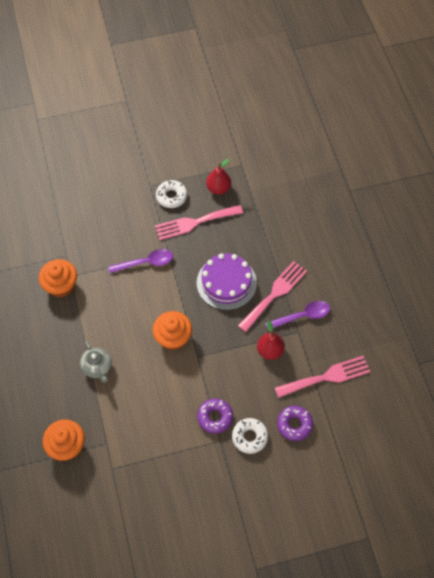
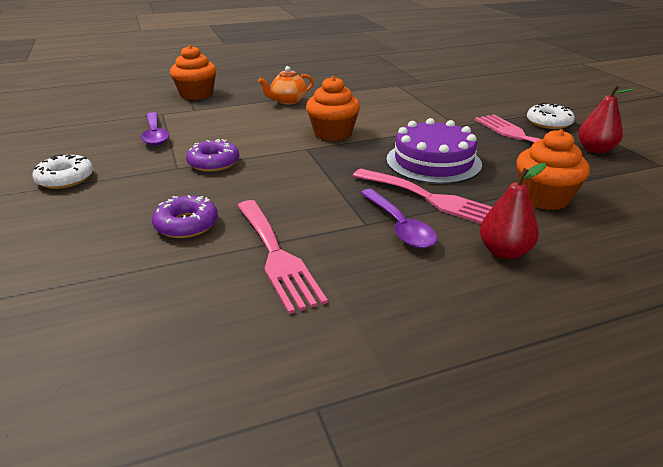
camera: 85 degrees right, 30 degrees down
(61, 286) = (384, 82): orange cupcake -> orange cupcake (544, 198)
(97, 367) = (288, 101): grey teapot -> orange teapot
(146, 262) = (436, 114): purple spoon -> purple spoon (155, 134)
(249, 437) = (176, 188): white donut -> white donut (65, 179)
(270, 350) = (324, 199): red pear -> red pear (504, 252)

